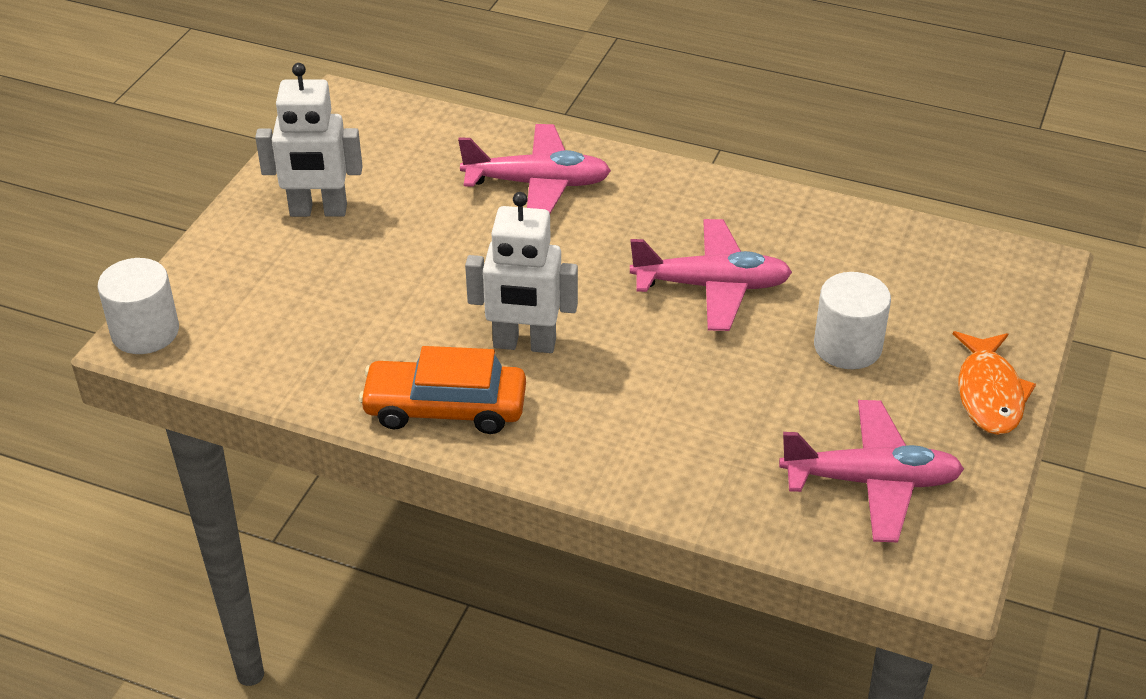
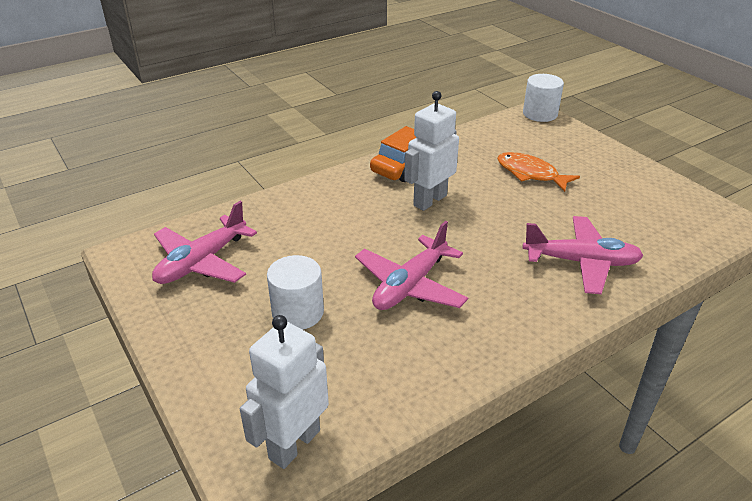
camera: 125 degrees right, 5 degrees down
(318, 211) = (608, 178): white robot -> white robot (294, 444)
(537, 184) = (581, 262): pink plane -> pink plane turned 120 degrees counterclockwise
(989, 393) = (188, 350): orange fish -> orange fish (530, 174)

